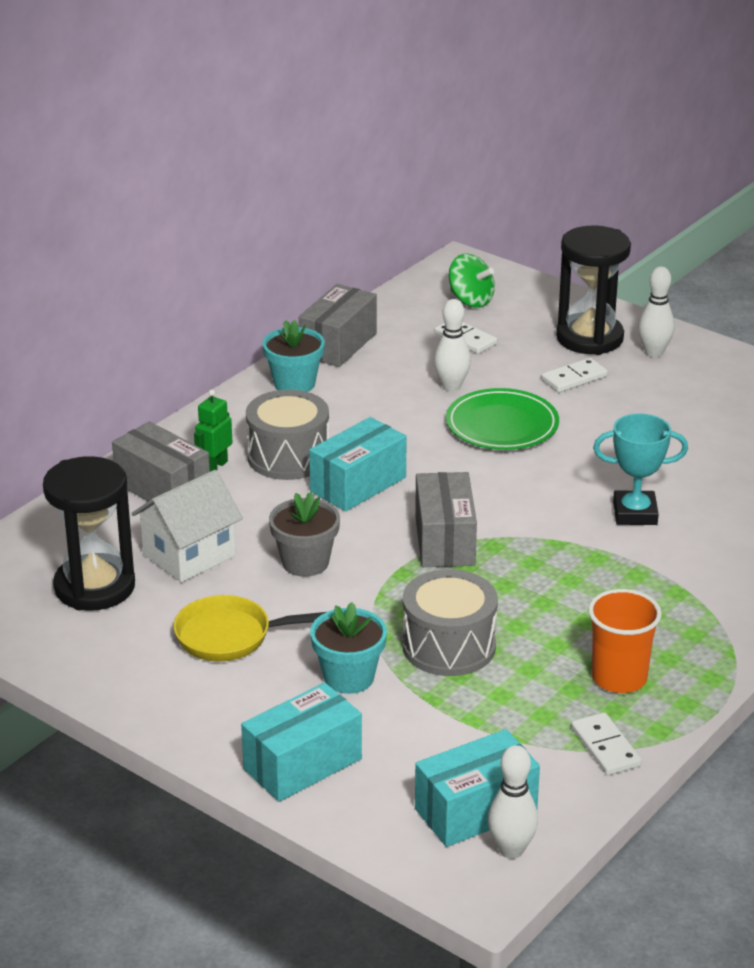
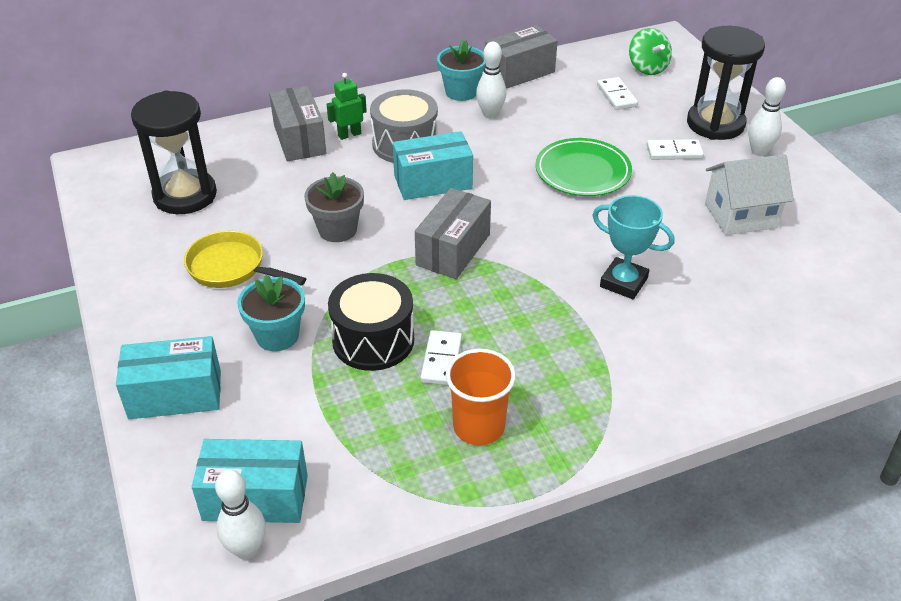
camera: 30 degrees right, 10 degrees up
(189, 555) = (267, 194): white house -> white house (740, 215)
(449, 646) = (373, 340): grey drum -> black drum
(451, 386) = (572, 129): white bowling pin -> white bowling pin (490, 114)
(605, 747) = (409, 487): white domino -> white domino (441, 360)

